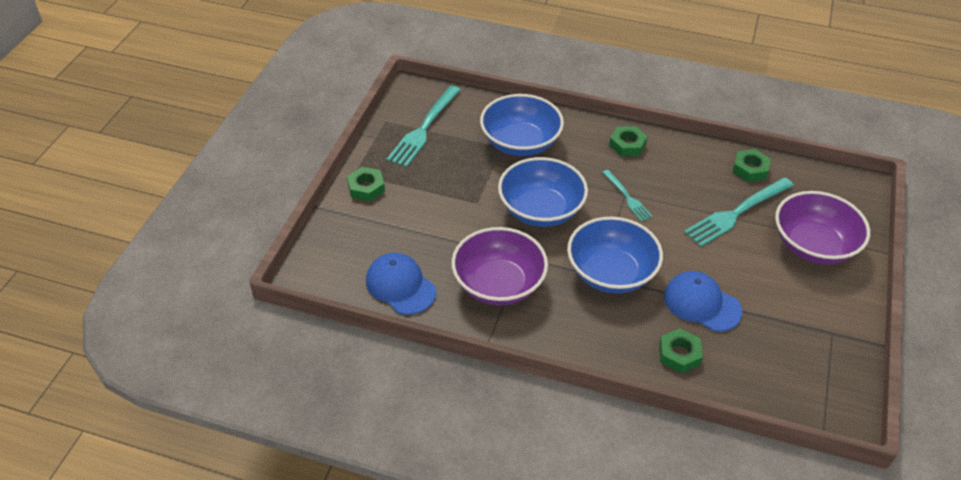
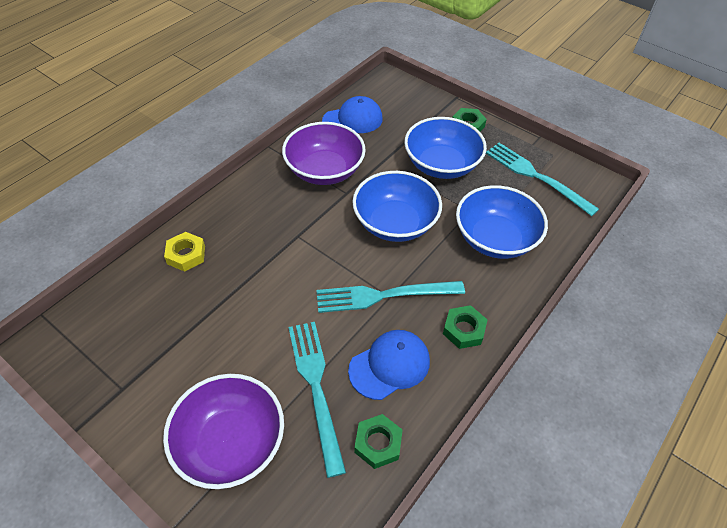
camera: 110 degrees right, 5 degrees up
(611, 273) = (296, 244): blue bowl -> blue bowl (441, 165)
(627, 197) = (383, 296): turquoise fork -> turquoise fork, size x1.80
(679, 354) = (186, 255): green nut -> yellow nut
(701, 303) = (223, 295): blue cap -> blue cap (389, 365)

